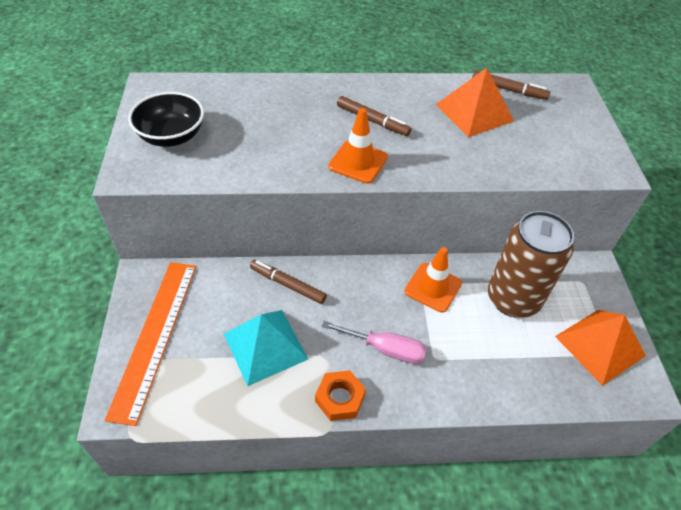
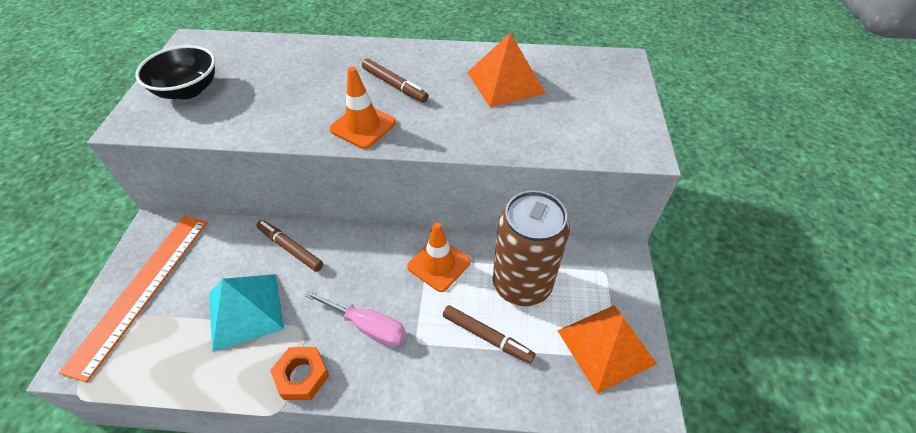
camera: 10 degrees right, 0 degrees up
(508, 90) = (550, 61): brown marker -> brown marker (487, 336)

